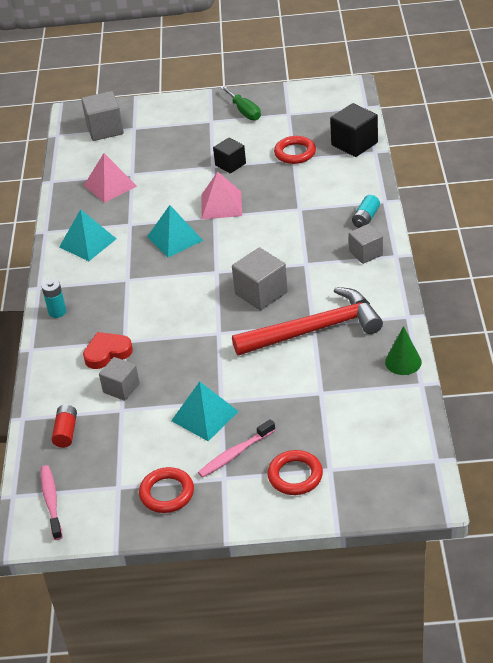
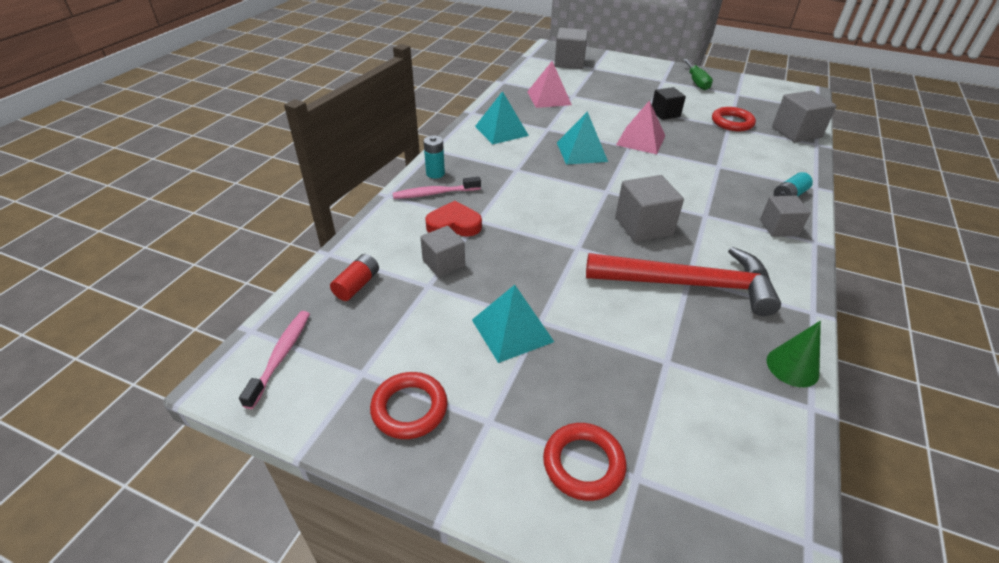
camera: 20 degrees right, 0 degrees up
(235, 454) = (521, 395): pink toothbrush -> pink toothbrush (434, 193)
(354, 144) = (796, 132): black cube -> grey cube

